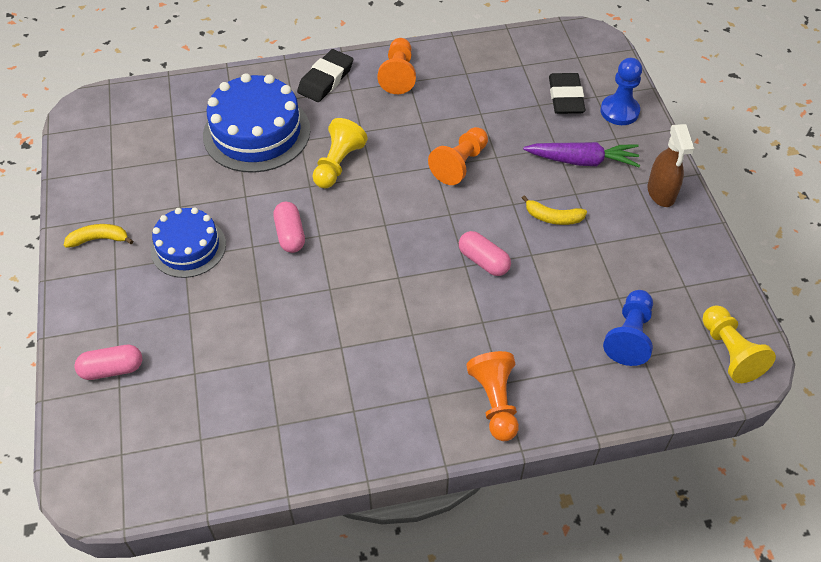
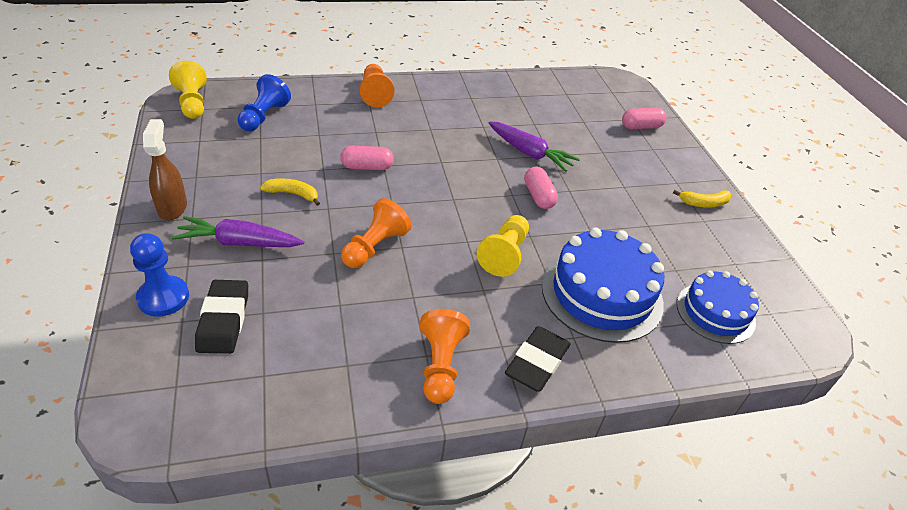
camera: 175 degrees right, 10 degrees down
(188, 247) = (624, 193): blue cake -> blue cake (715, 312)
(287, 301) = (529, 153): none -> purple carrot
(483, 261) = (367, 167): pink capsule -> pink capsule turned 45 degrees counterclockwise

